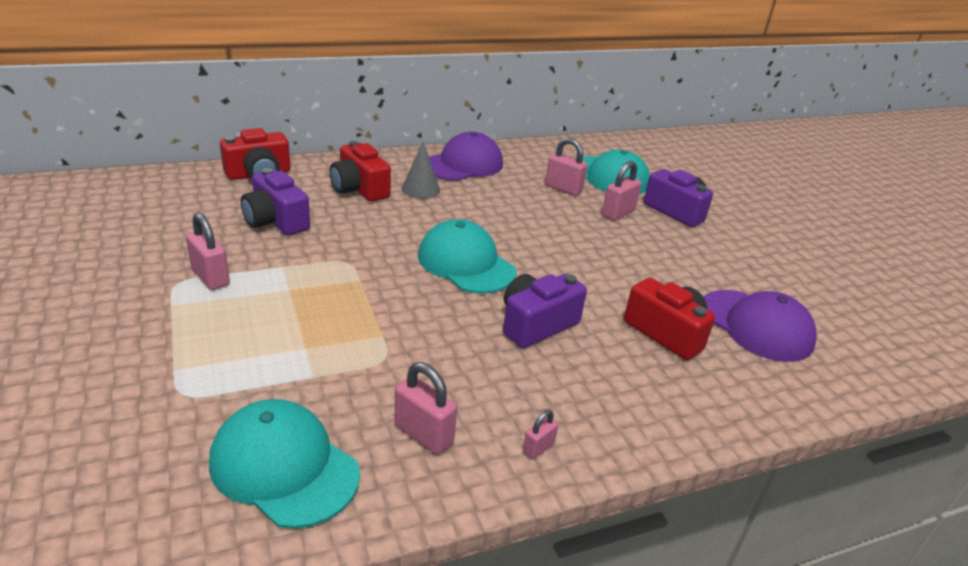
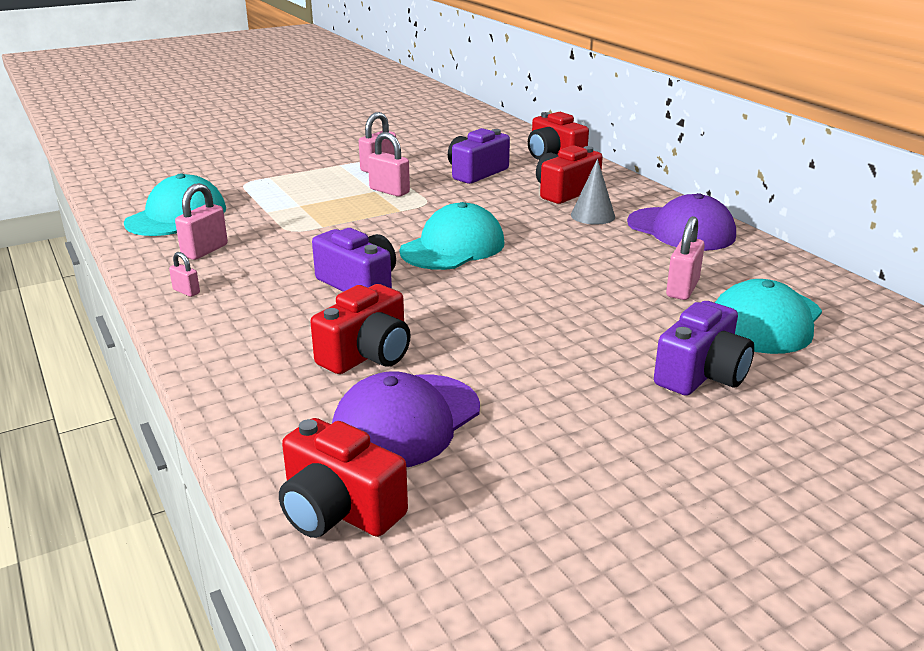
camera: 85 degrees right, 5 degrees down
(618, 213) = (646, 327): pink padlock -> pink padlock (389, 191)
(863, 364) = (339, 510): none -> red camera

